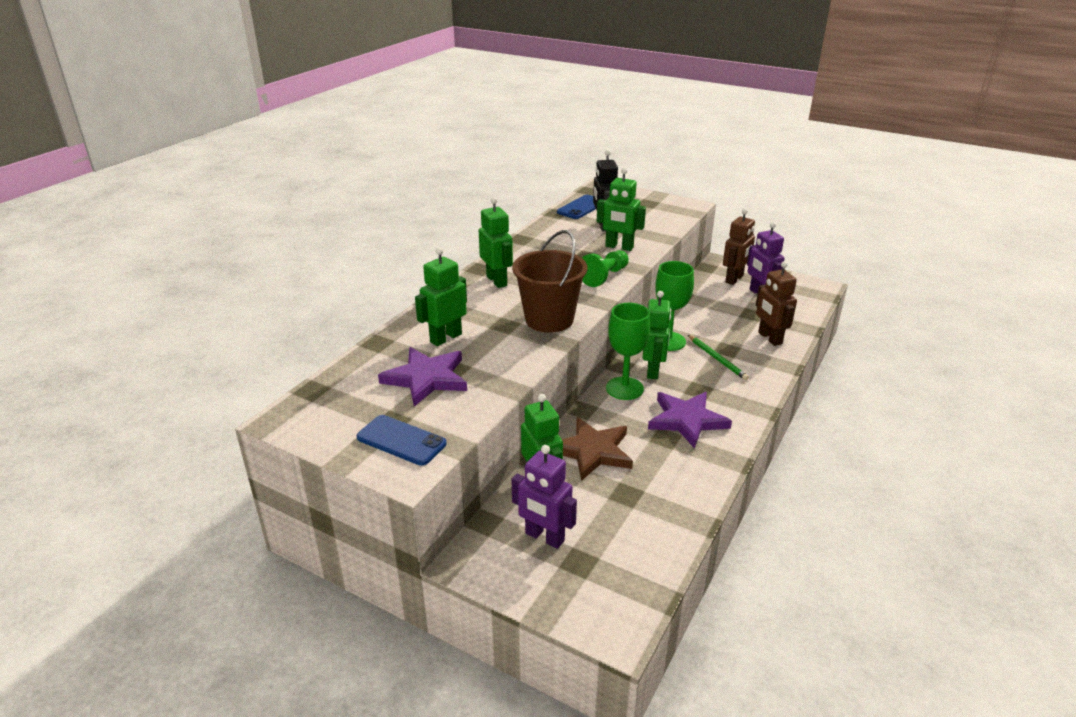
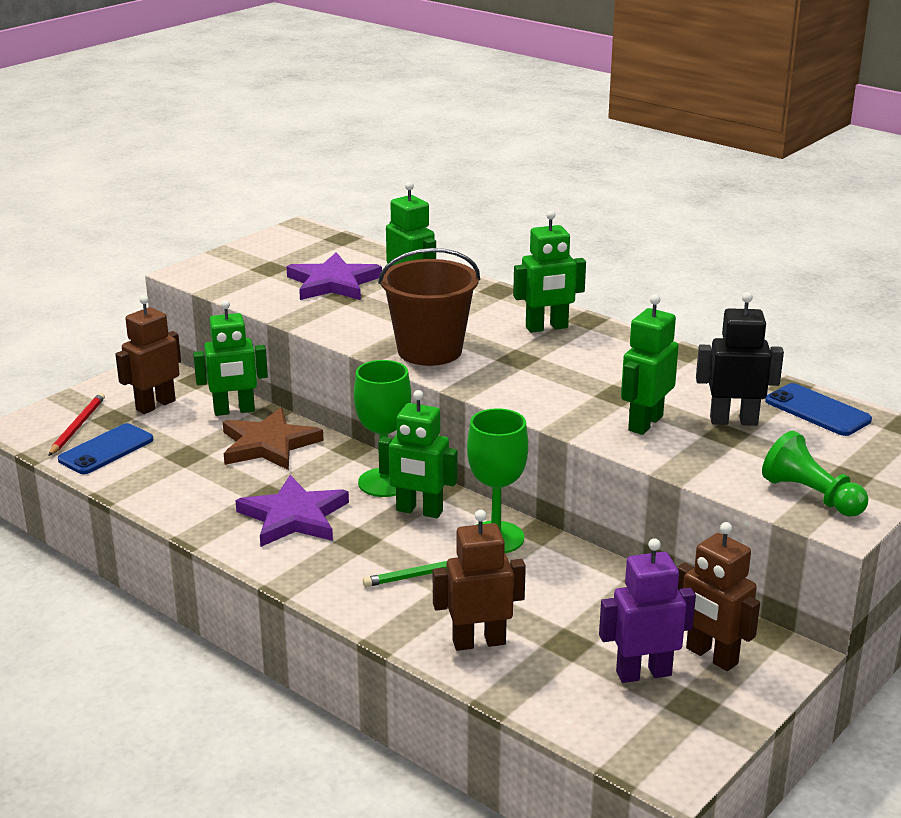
camera: 100 degrees right, 5 degrees down
(401, 440) = (236, 271): blue phone -> blue phone (106, 450)
(544, 537) = (155, 405): purple robot -> brown robot
(602, 583) = (77, 426): none -> red pencil
(604, 277) = (541, 399): green pawn -> green pawn (811, 496)

